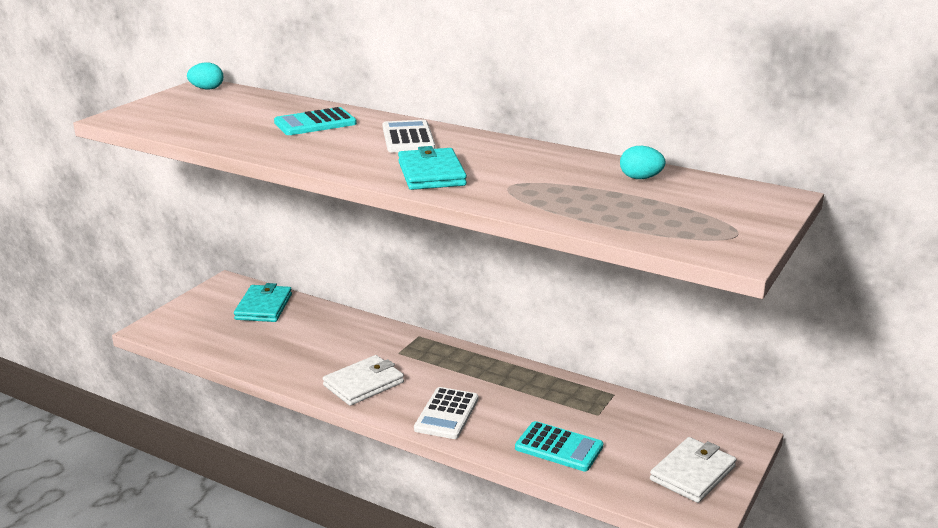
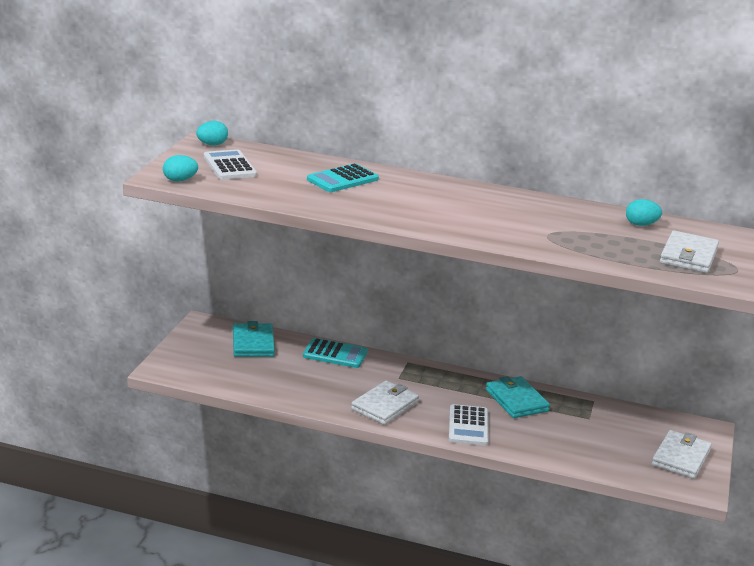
camera: 15 degrees left, 0 degrees up
(135, 120) = (180, 180): none -> turquoise egg
(408, 138) = (433, 192): white calculator -> white calculator (229, 166)
(431, 174) = (479, 226): turquoise wallet -> turquoise wallet (516, 400)
(559, 447) = (571, 446): turquoise calculator -> turquoise calculator (335, 354)
(678, 216) = (688, 256): none -> white wallet

